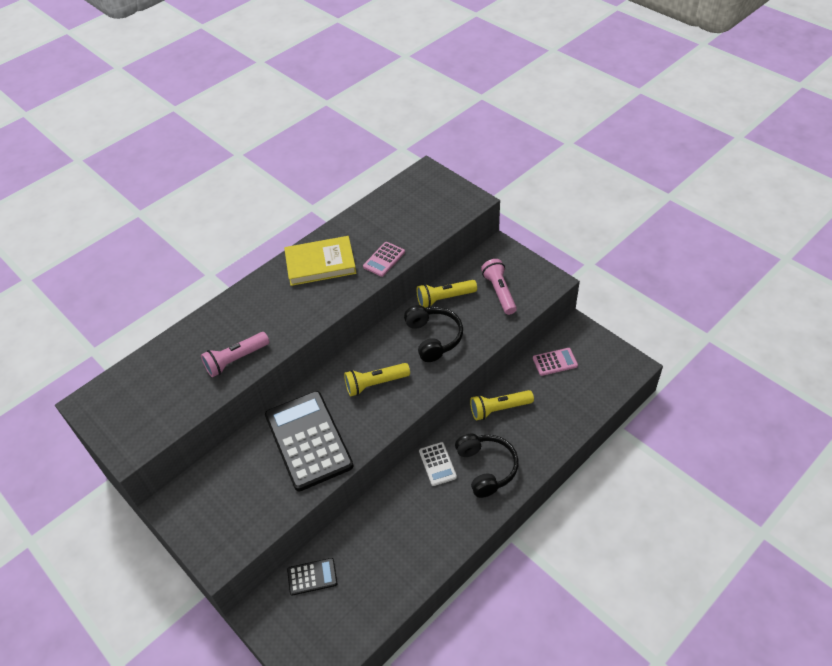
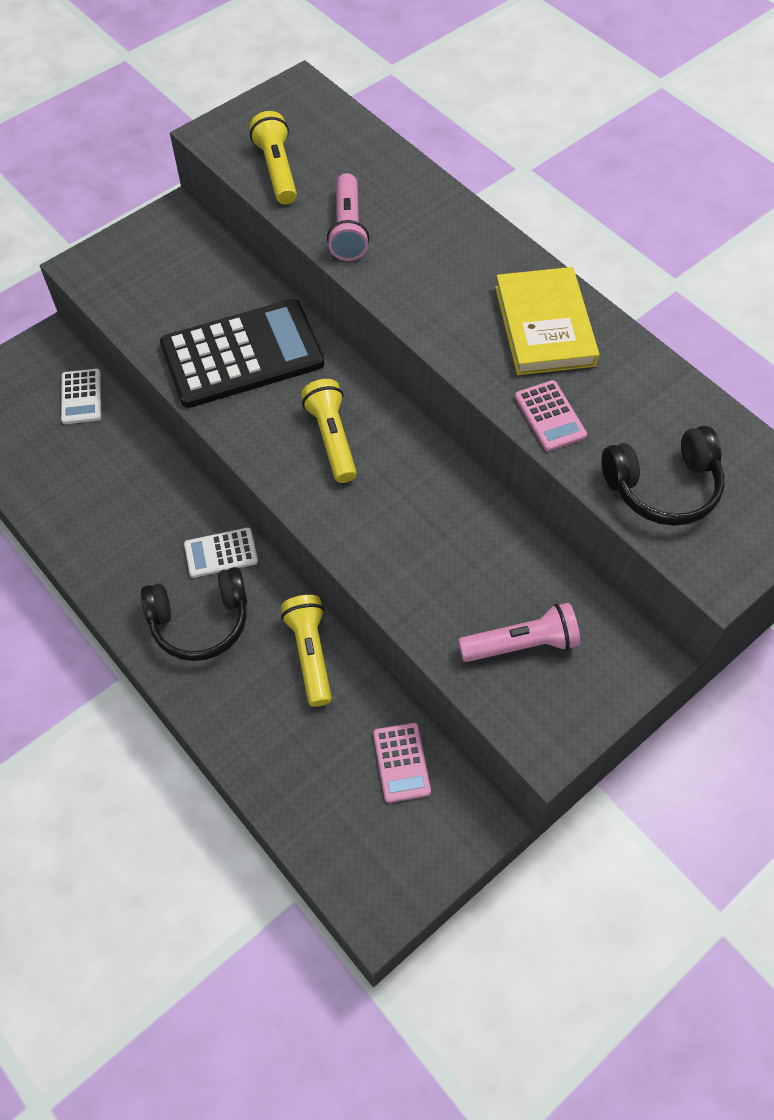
camera: 90 degrees right, 10 degrees up
(236, 360) = (348, 229): pink flashlight -> pink flashlight turned 150 degrees counterclockwise
(312, 577) = (81, 397): black calculator -> white calculator
(384, 259) = (550, 416): pink calculator -> pink calculator turned 150 degrees counterclockwise
(434, 338) = (419, 526): black headphones -> black headphones (663, 487)
(445, 298) = (510, 550): yellow flashlight -> yellow flashlight (277, 170)

